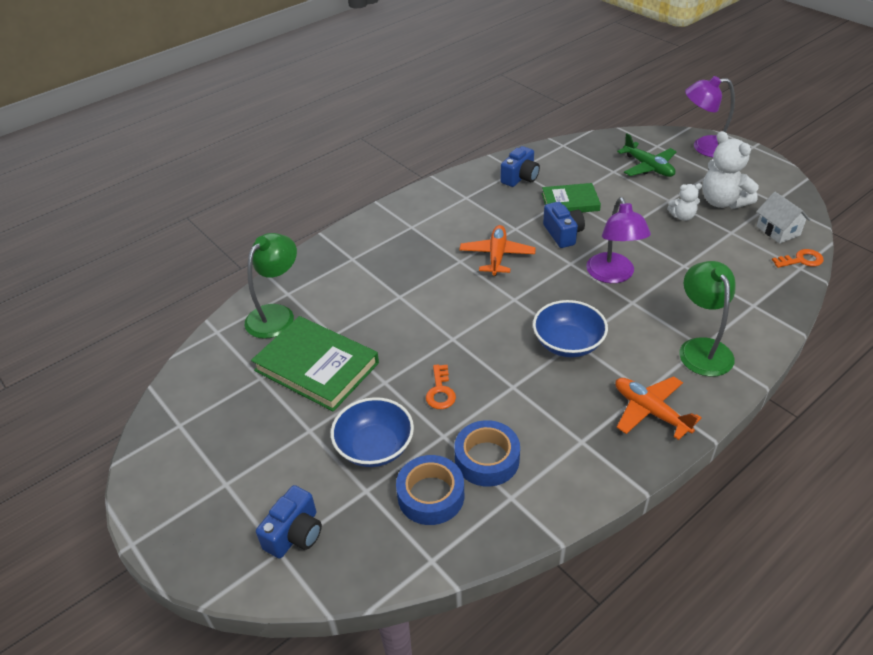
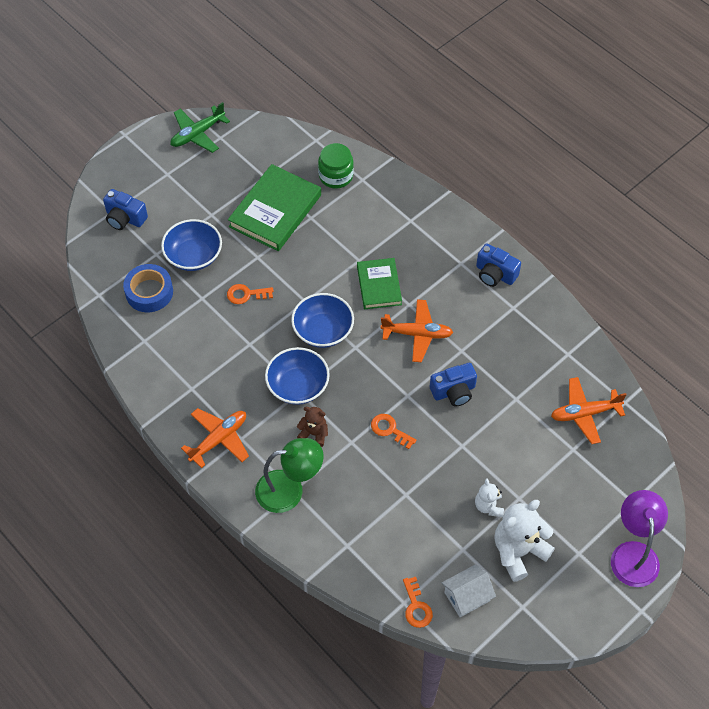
camera: 85 degrees right, 15 degrees up
(276, 314) = (336, 176): green lamp -> green jar
(487, 459) = (178, 326): blue tape -> none
(493, 324) = (323, 330): none -> blue bowl
(520, 177) = (553, 357): blue camera -> blue camera (495, 274)
(570, 202) = (509, 401): green book -> green book (379, 285)
(577, 164) = (584, 413): none -> orange plane
(613, 275) = (389, 430): purple lamp -> orange key
(627, 330) = (314, 434): none -> brown teddy bear
(648, 167) = (584, 486): green plane -> green plane (197, 134)

